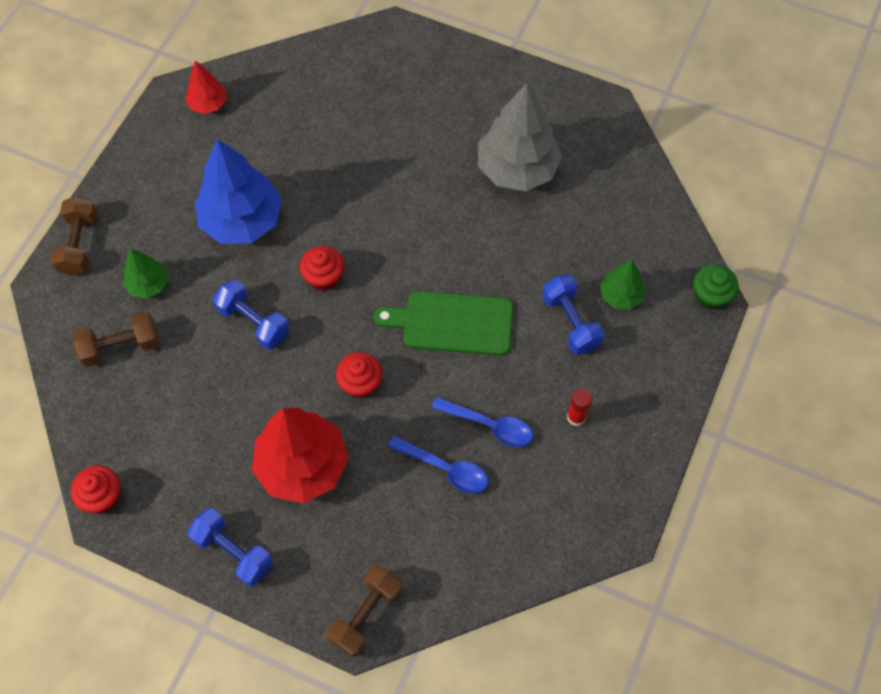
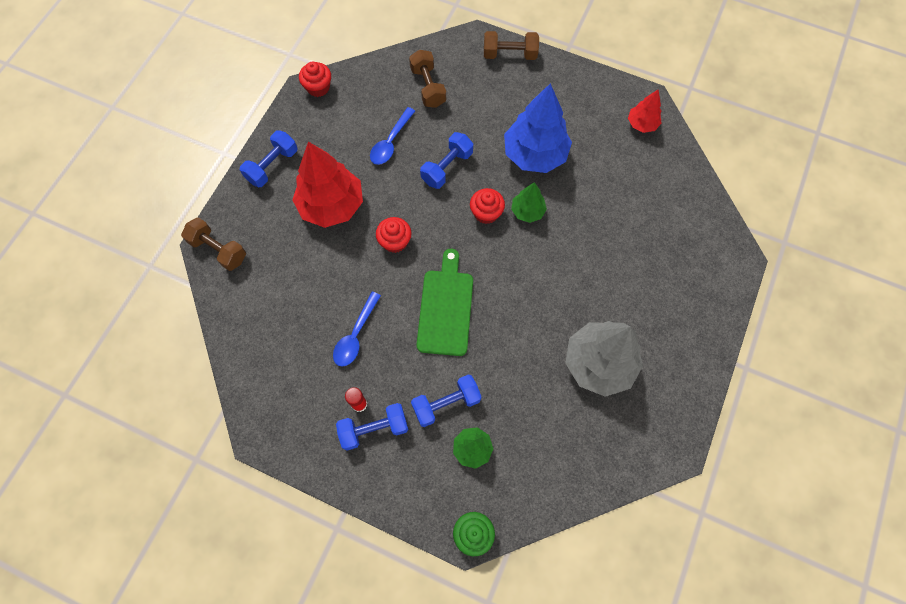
camera: 90 degrees right, 5 degrees up
(148, 284) = (478, 99): green tree -> green tree (527, 211)
(445, 469) = (322, 302): blue spoon -> blue spoon (390, 142)
(605, 399) = (374, 429): none -> blue dumbbell

